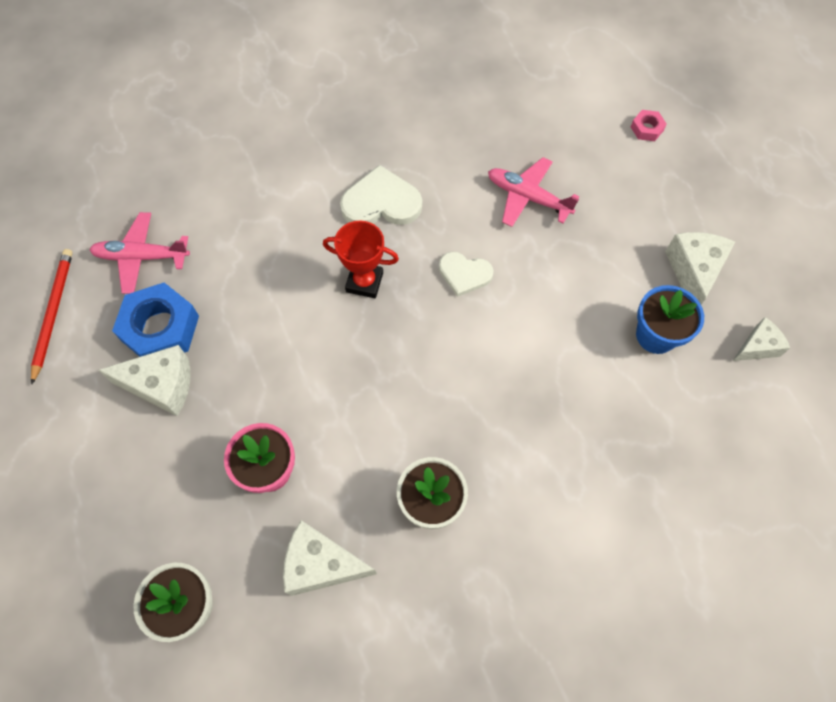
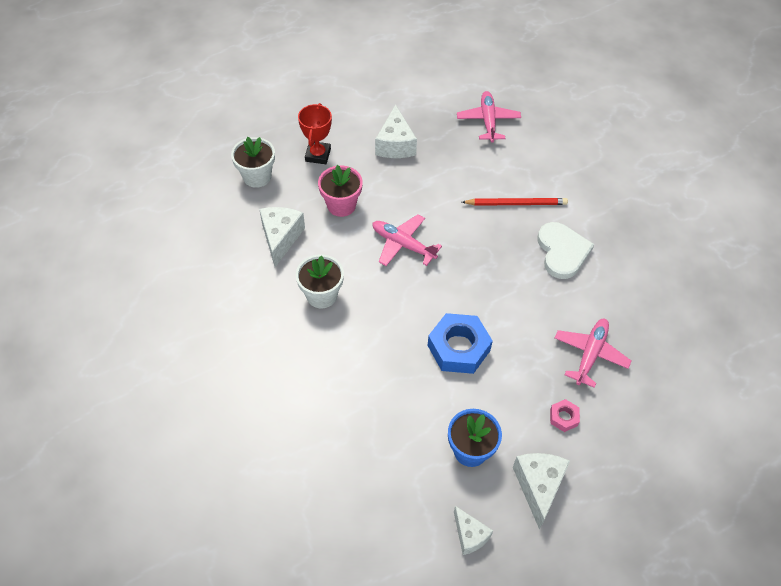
camera: 85 degrees right, 10 degrees down
(53, 313) = (439, 86): red pencil -> red pencil (516, 203)
(160, 328) = (436, 138): blue nut -> blue nut (458, 348)
(351, 388) = (403, 244): none -> pink plane
(364, 282) = (489, 246): red trophy -> red trophy (318, 155)
(464, 274) = (506, 310): white heart -> none
(647, 129) = (693, 456): pink nut -> pink nut (563, 417)
(693, 272) = (538, 487): white cheese -> white cheese turned 90 degrees counterclockwise

